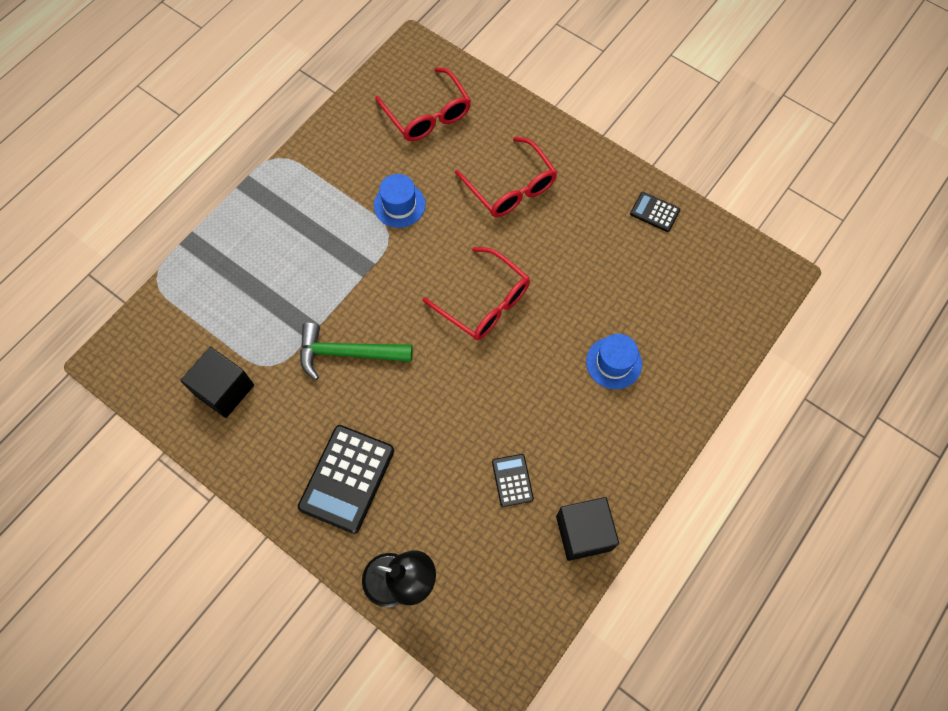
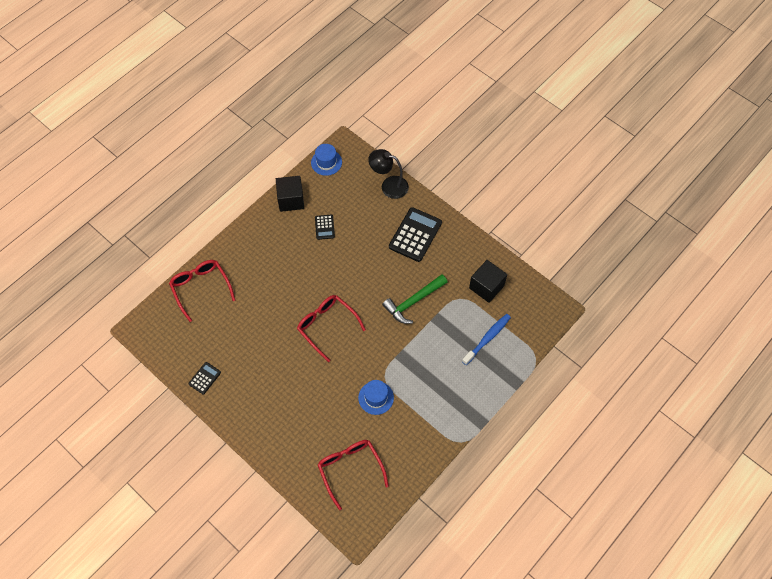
camera: 175 degrees left, 5 degrees down
(230, 303) = (487, 339): none -> blue toothbrush
(347, 353) = (413, 302): green hammer -> green hammer turned 135 degrees clockwise
(511, 187) = (298, 405): red glasses -> red glasses (201, 288)
(613, 363) = (255, 284): blue hat -> blue hat (326, 162)
(654, 212) = (204, 378): black calculator -> black calculator turned 90 degrees counterclockwise

